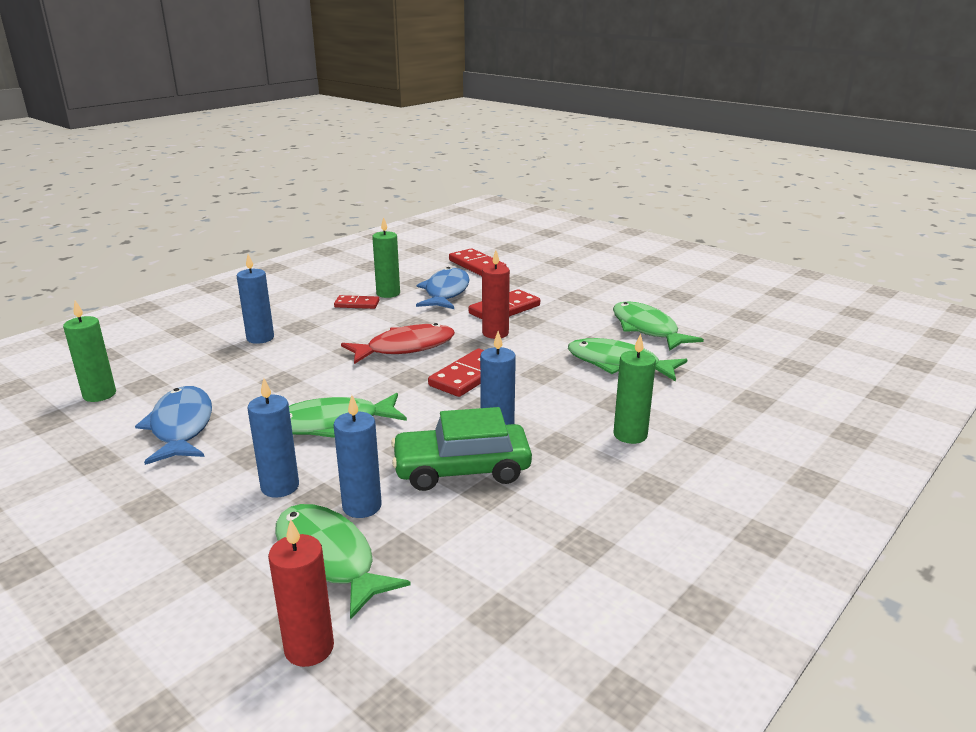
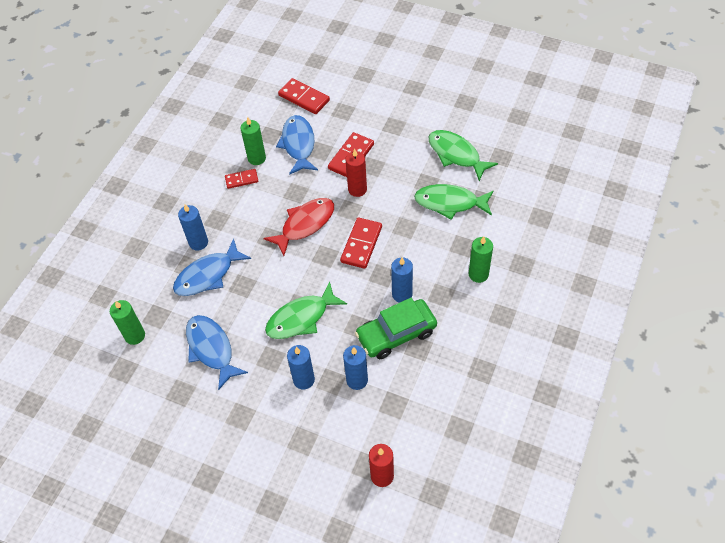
camera: 15 degrees left, 30 degrees up
(245, 364) = (208, 275): none -> blue fish
(328, 558) = (360, 421): green fish -> none

